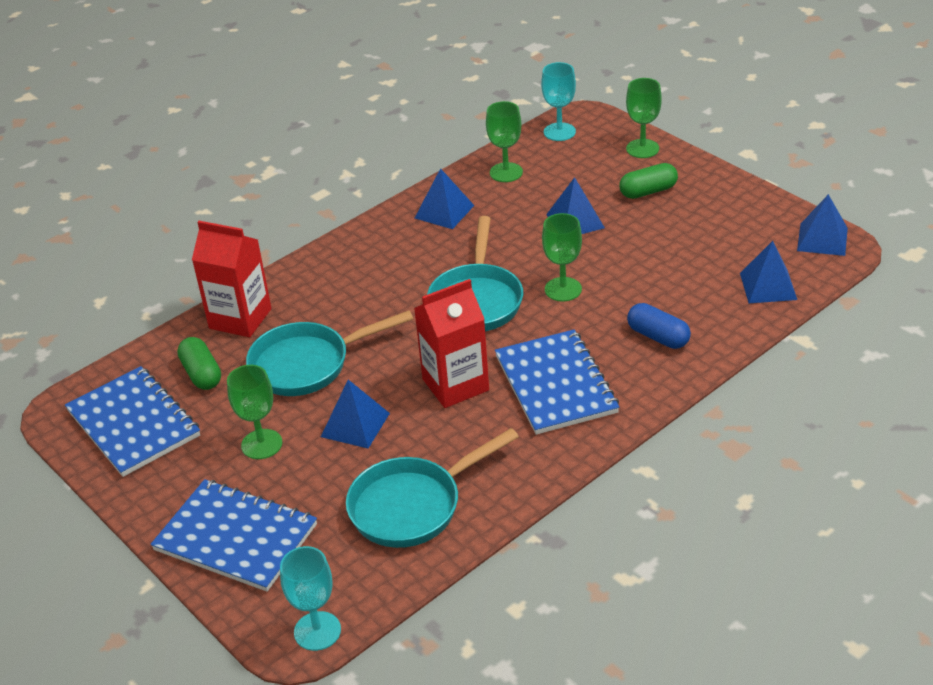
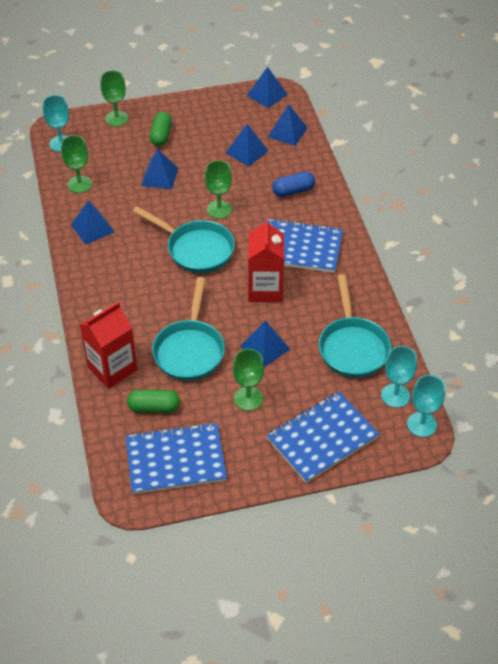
camera: 65 degrees left, 10 degrees up
(353, 583) = (395, 395): none -> turquoise goblet
(692, 268) = (247, 151): none -> blue pyramid

